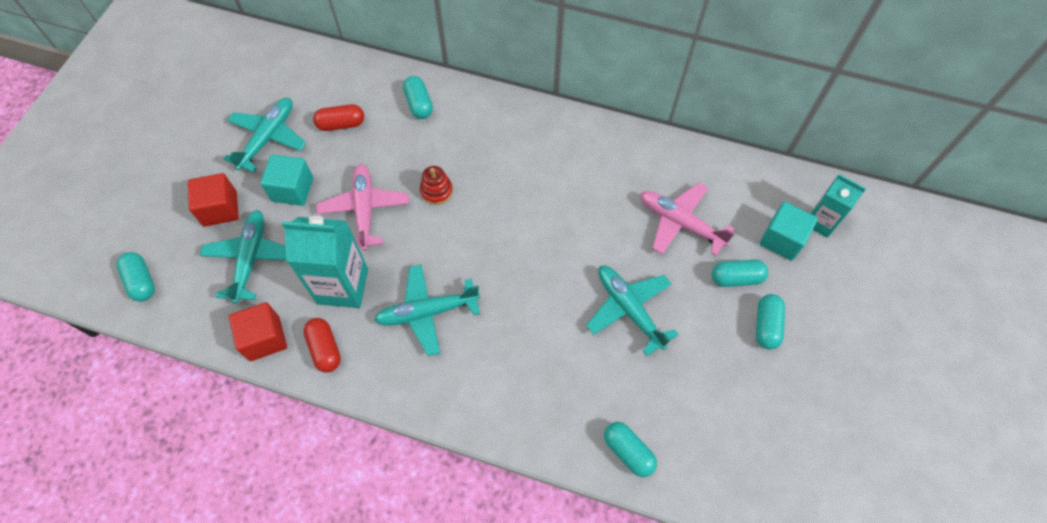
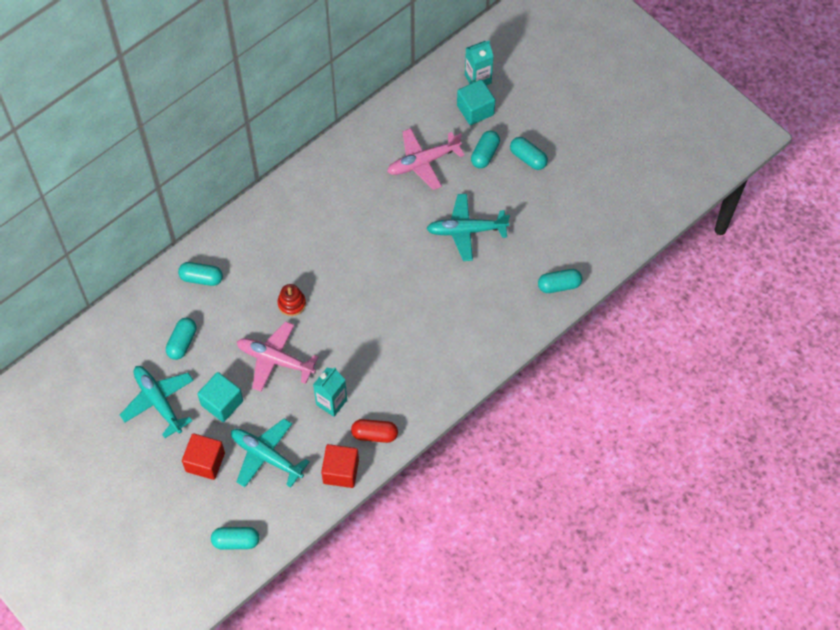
camera: 60 degrees left, 0 degrees up
(341, 124) = (182, 342): red capsule -> turquoise capsule
(343, 286) = (331, 402): turquoise carton -> turquoise carton, size x0.62
(427, 312) = (388, 356): turquoise plane -> none

